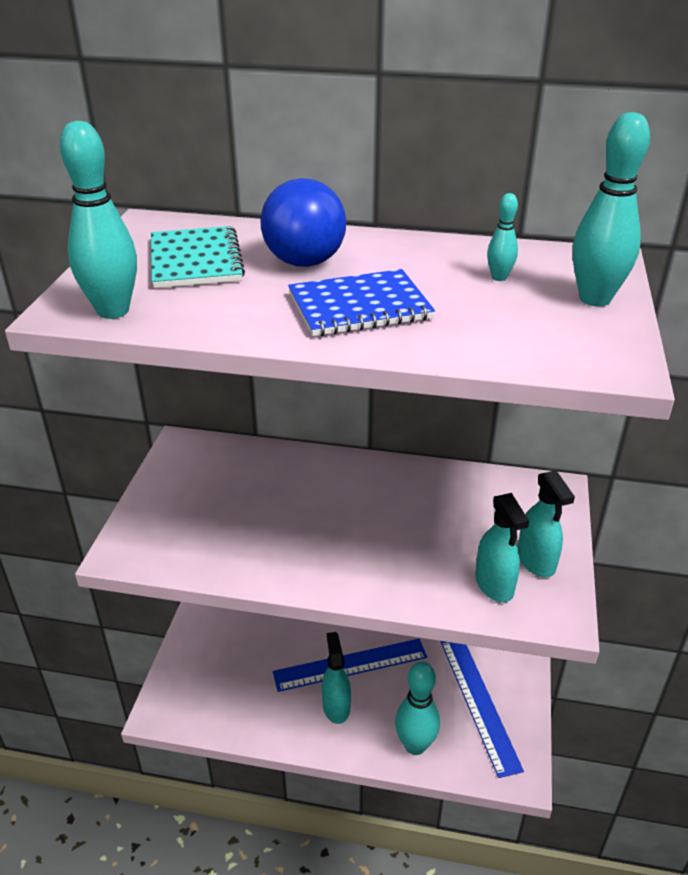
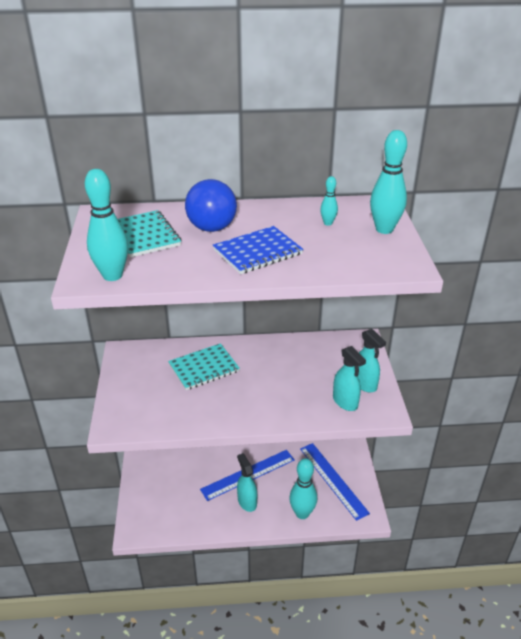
camera: 15 degrees left, 0 degrees up
(289, 489) = (204, 368): none -> turquoise notebook

